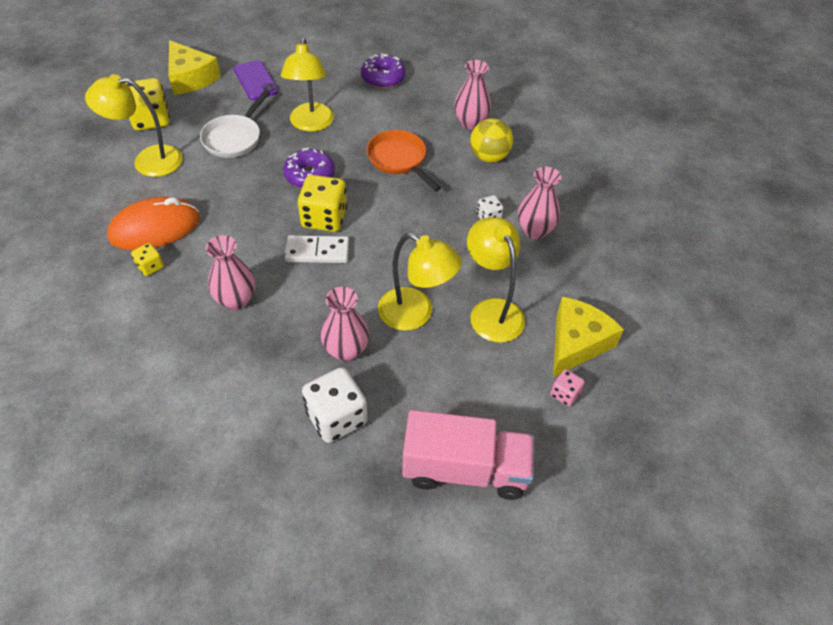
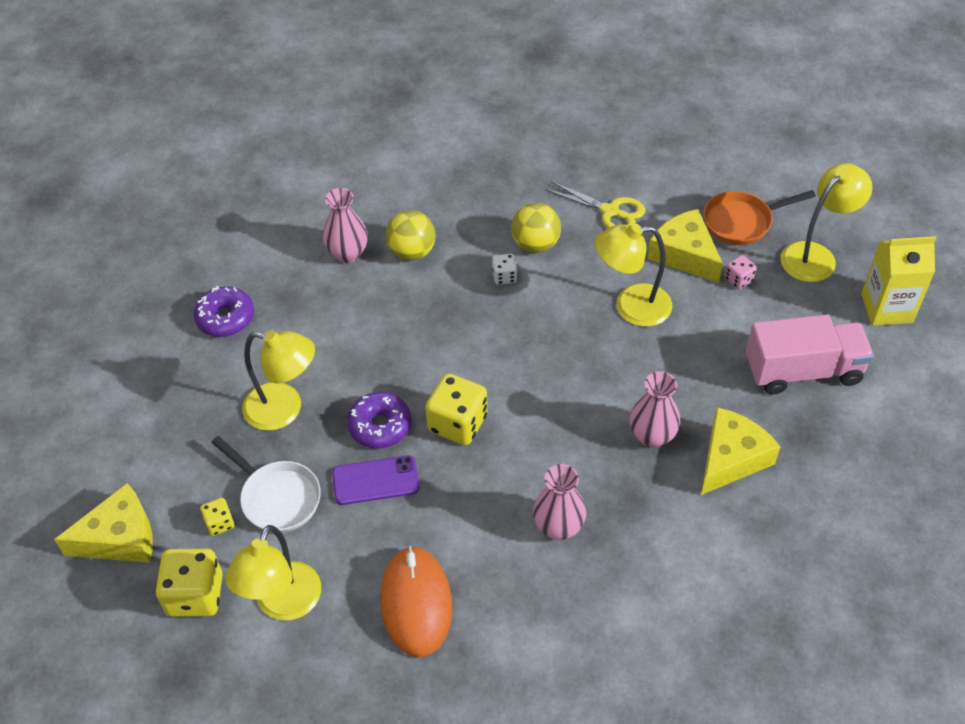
camera: 70 degrees left, 0 degrees up
(150, 266) = (481, 612): yellow dice -> yellow dice (220, 523)
(255, 81) = (164, 458): purple phone -> purple phone (375, 480)
(317, 251) = (507, 438): white domino -> none
(336, 417) = (731, 458): white dice -> yellow cheese
(399, 160) = (385, 334): orange pan -> orange pan (741, 222)
(415, 314) = (620, 369): yellow lamp -> yellow lamp (815, 255)
(465, 469) = (803, 371): pink truck -> pink truck turned 60 degrees clockwise
(535, 230) = (535, 244): pink vase -> yellow ball
(588, 549) = (886, 308): none -> yellow carton
(602, 276) = (610, 211): none -> yellow scissors

